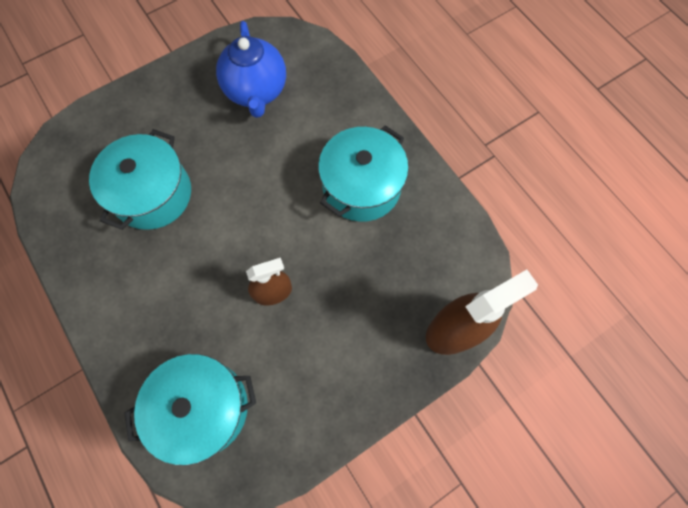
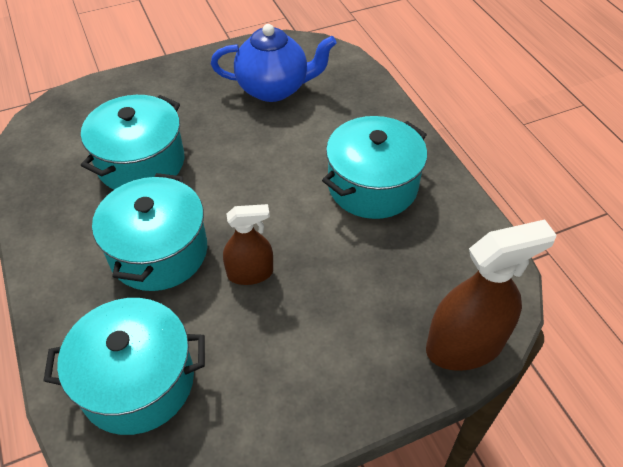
camera: 10 degrees right, 20 degrees down
(191, 284) = (158, 252): none -> turquoise pot
(256, 91) = (274, 89): blue teapot -> blue teapot turned 90 degrees counterclockwise

